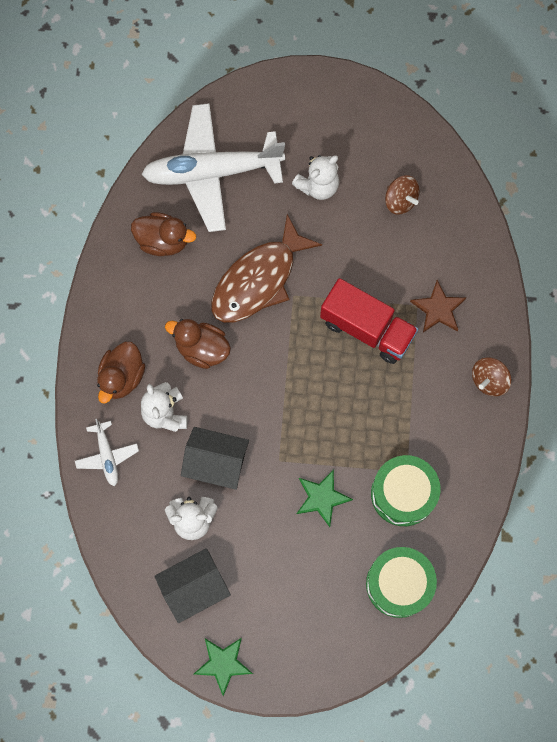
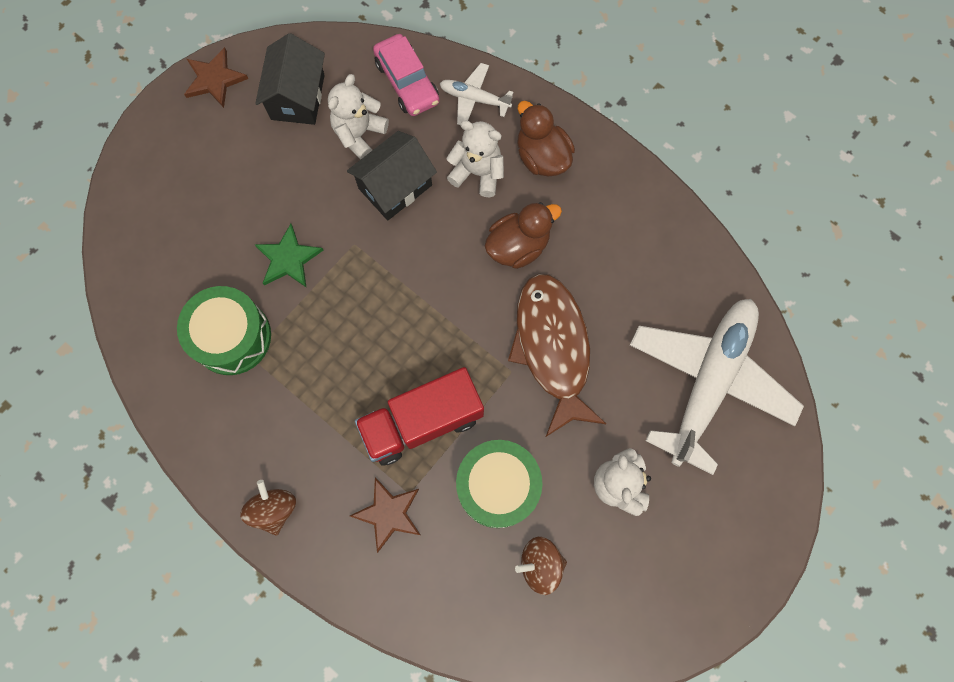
camera: 125 degrees right, 0 degrees up
(126, 515) = (407, 82): none -> pink car
(163, 241) = (661, 282): brown duck -> none
(223, 664) = (214, 79): green star -> brown star
(399, 584) = (155, 272): green drum -> green drum (497, 486)

